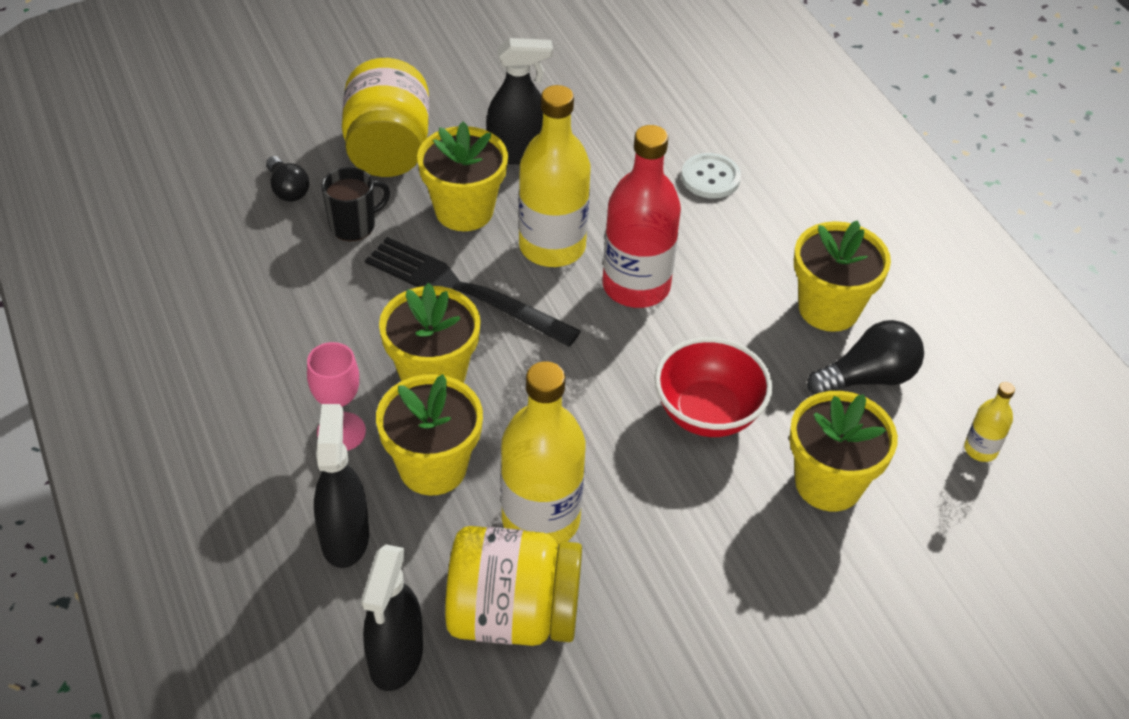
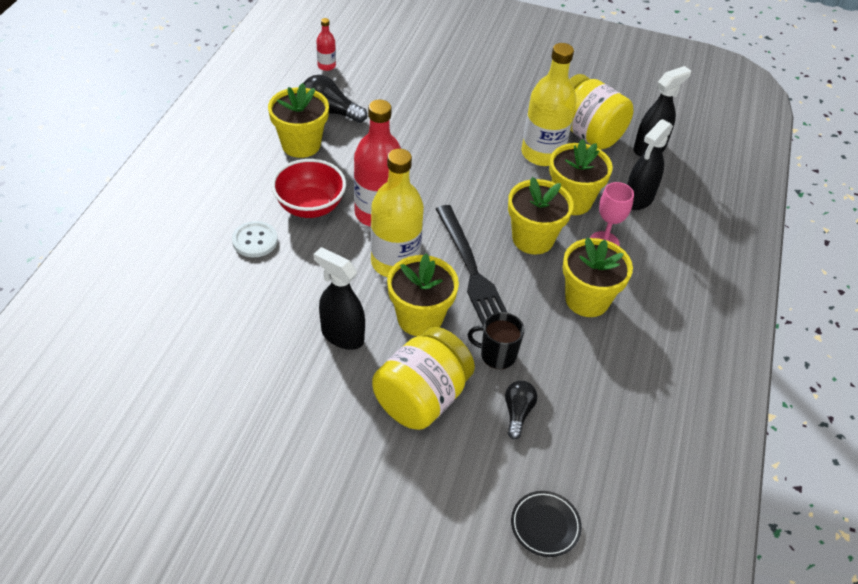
camera: 140 degrees left, 0 degrees up
(193, 126) = (545, 525): none -> black plate
(707, 413) = (419, 144): red bowl -> red bowl (310, 206)
(828, 483) = (404, 93): yellow flower pot -> yellow flower pot (587, 300)
(980, 449) = (326, 66): yellow bottle -> red bottle

